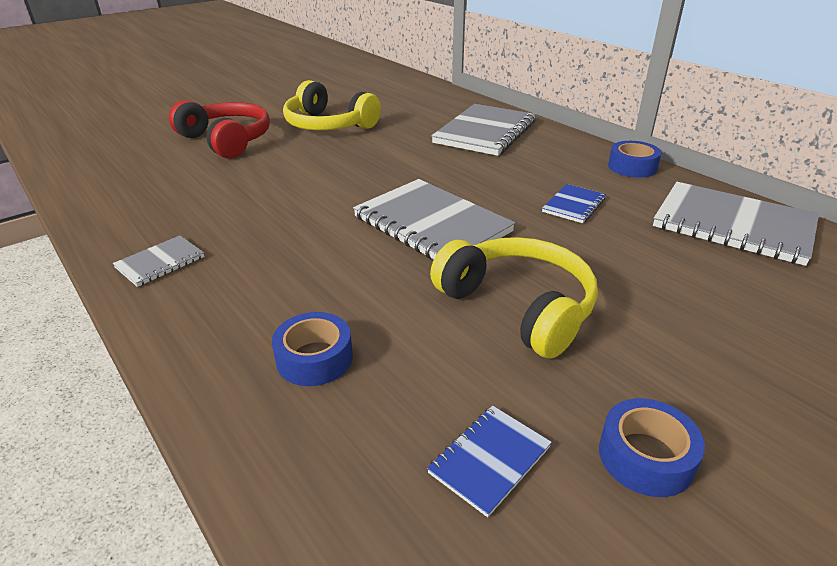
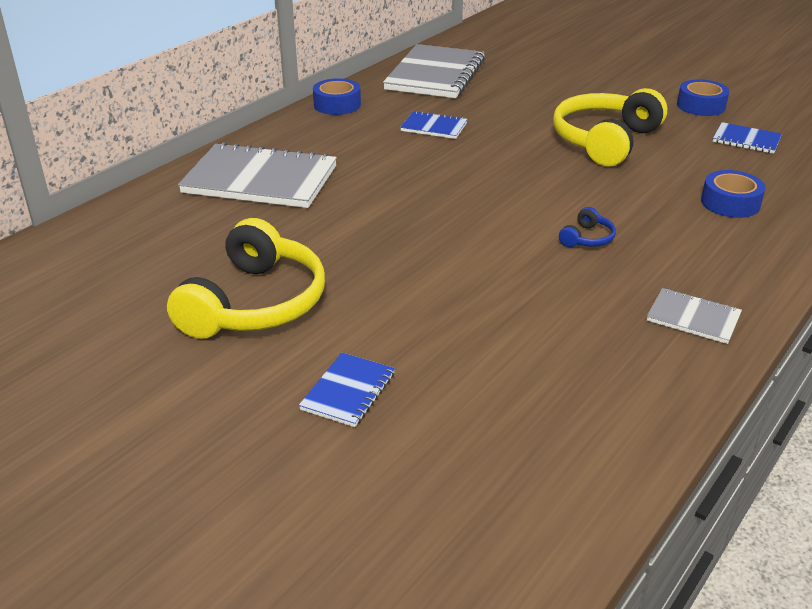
camera: 105 degrees left, 0 degrees up
(226, 140) = (348, 391): red headphones -> blue notebook
(313, 242) = (587, 238): none -> blue headphones
(431, 224) = (511, 185): grey notebook -> none

